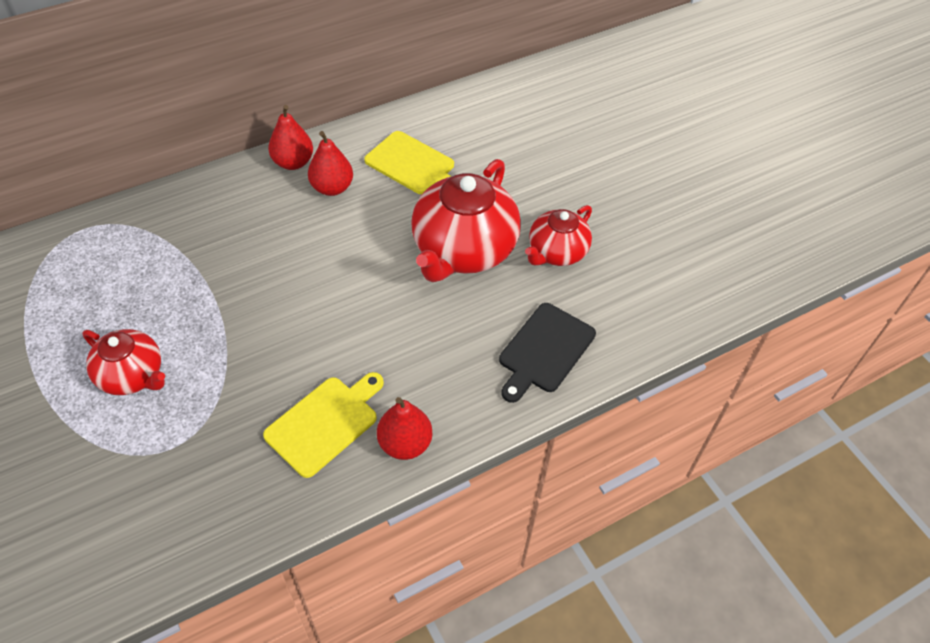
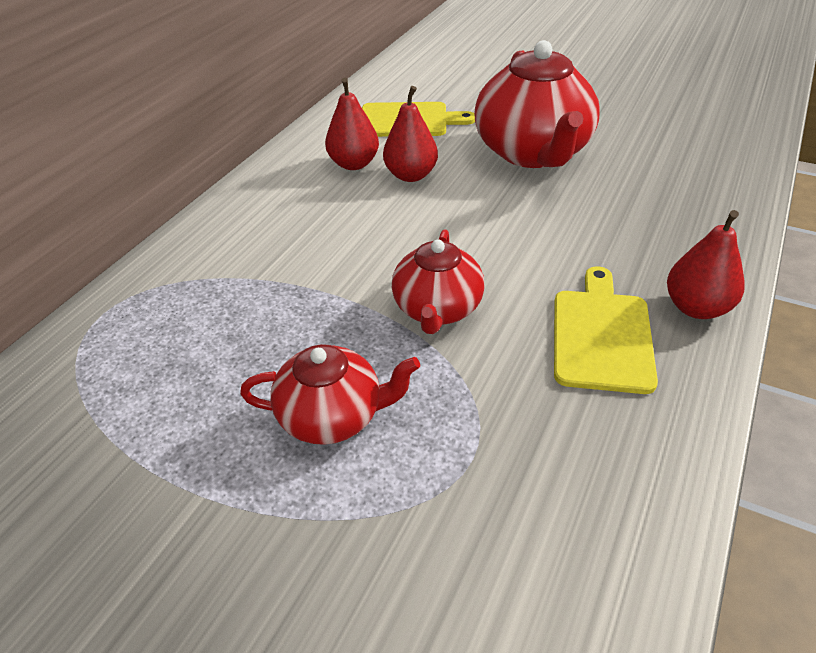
camera: 30 degrees left, 10 degrees down
(293, 162) = (290, 163): red pear -> red pear (411, 175)
(544, 350) = (698, 183): black cutting board -> none
(556, 252) = (607, 122): red teapot -> red teapot (437, 309)

